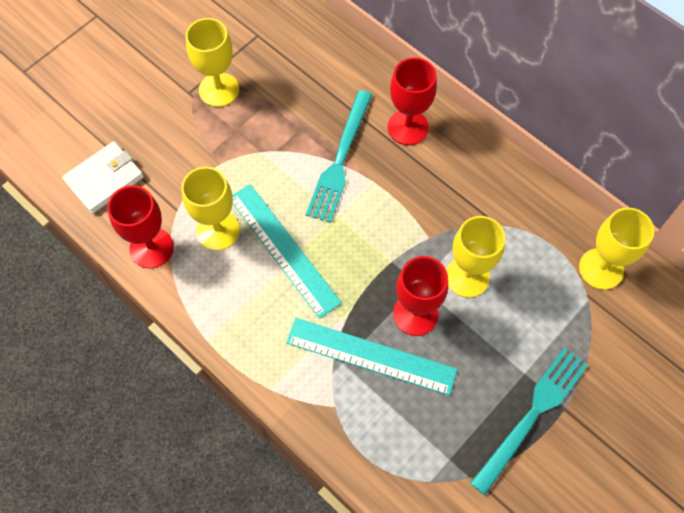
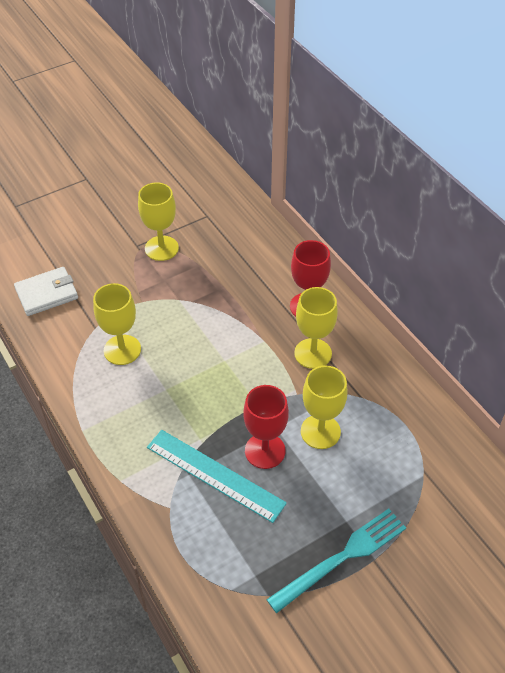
camera: 15 degrees right, 15 degrees down
(151, 248) = (64, 351): red goblet -> none
(283, 249) = (170, 375): turquoise ruler -> none
(340, 160) = (242, 319): turquoise fork -> none
(601, 269) = (443, 452): yellow goblet -> yellow goblet (313, 353)

